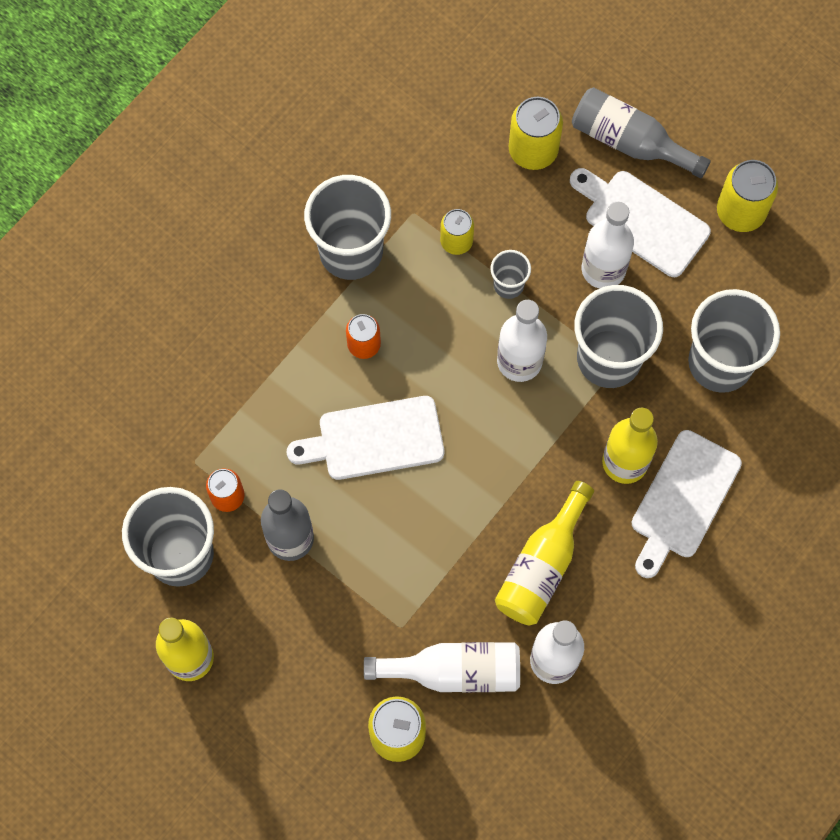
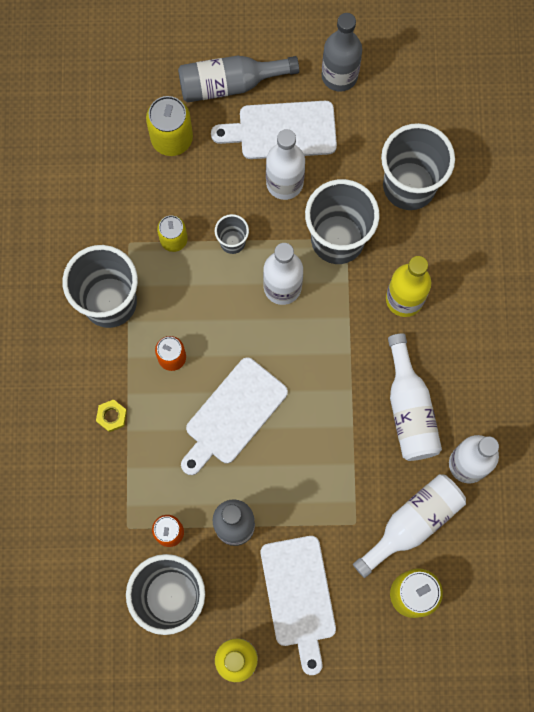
camera: 40 degrees left, 5 degrees up
(265, 353) = (112, 416): none -> yellow nut
(542, 565) = (409, 409): yellow bottle -> white bottle
(683, 500) = (460, 294): white cutting board -> white cutting board (299, 596)
(740, 212) = (339, 75): yellow can -> grey bottle

